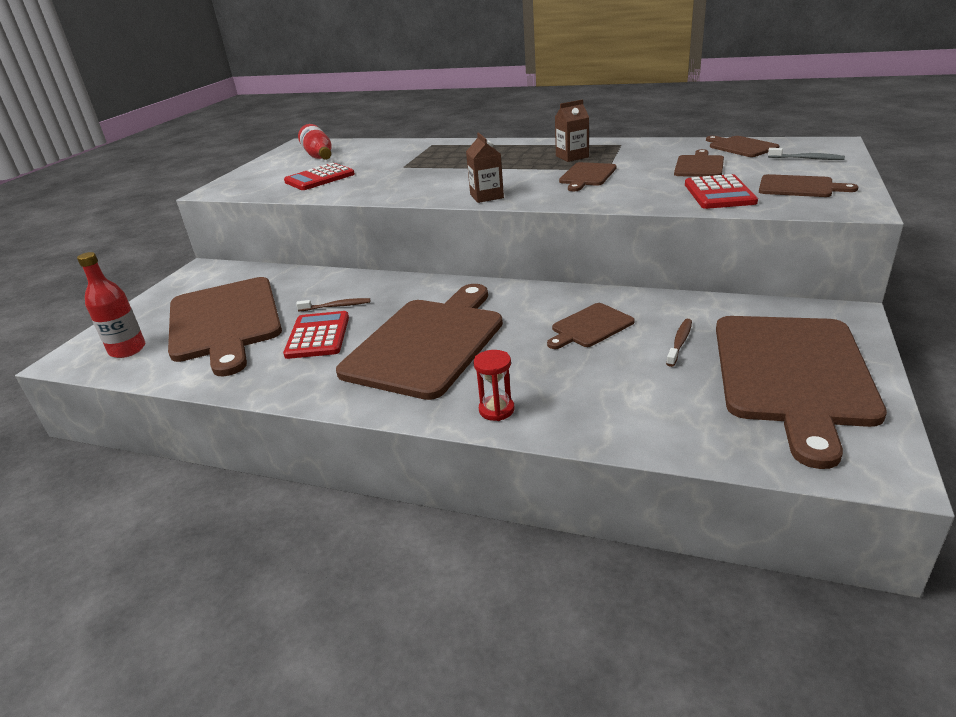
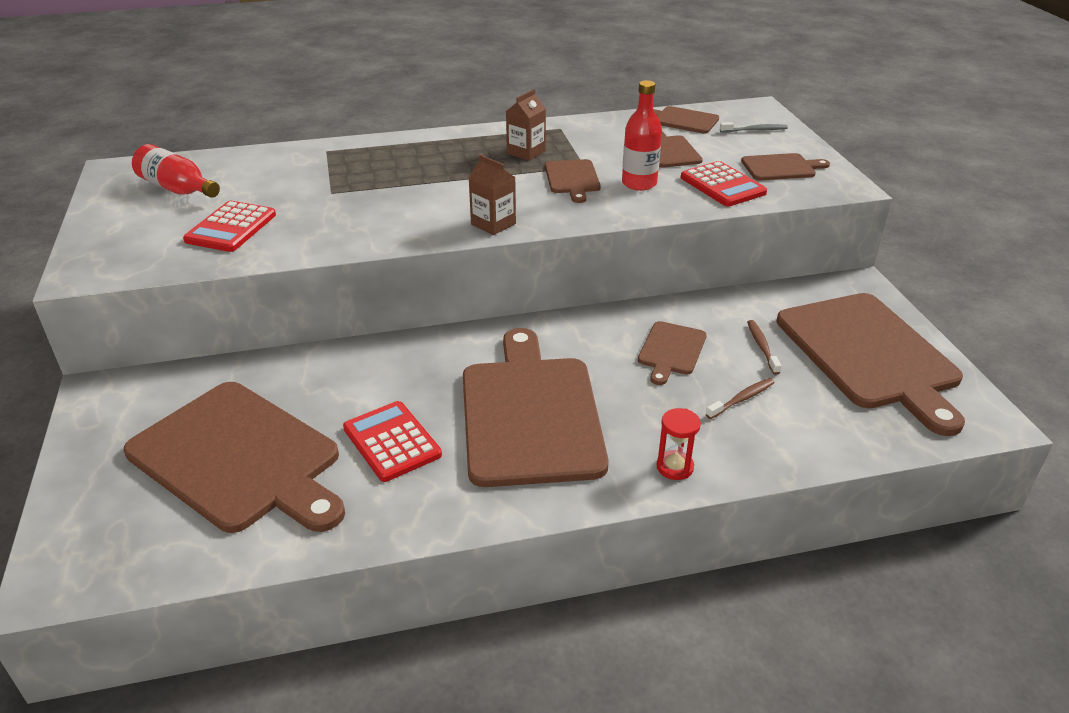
camera: 35 degrees left, 5 degrees up
(127, 350) = (137, 539): red bottle -> red bottle (639, 183)
(336, 306) = (370, 397): brown toothbrush -> brown toothbrush (741, 399)

